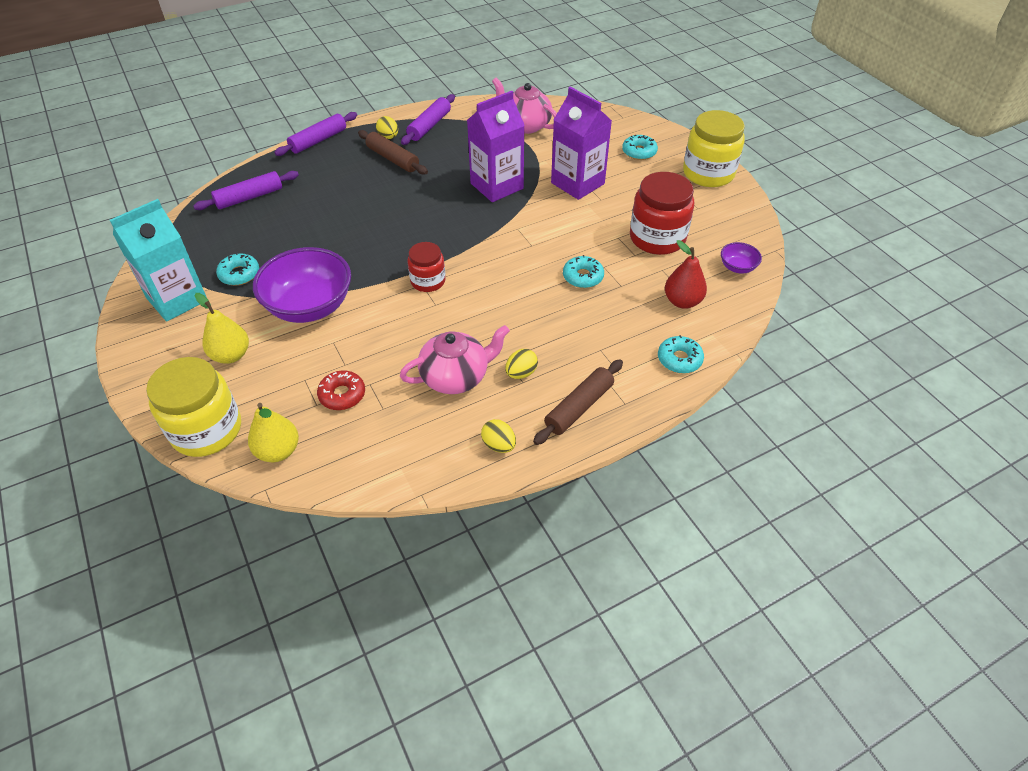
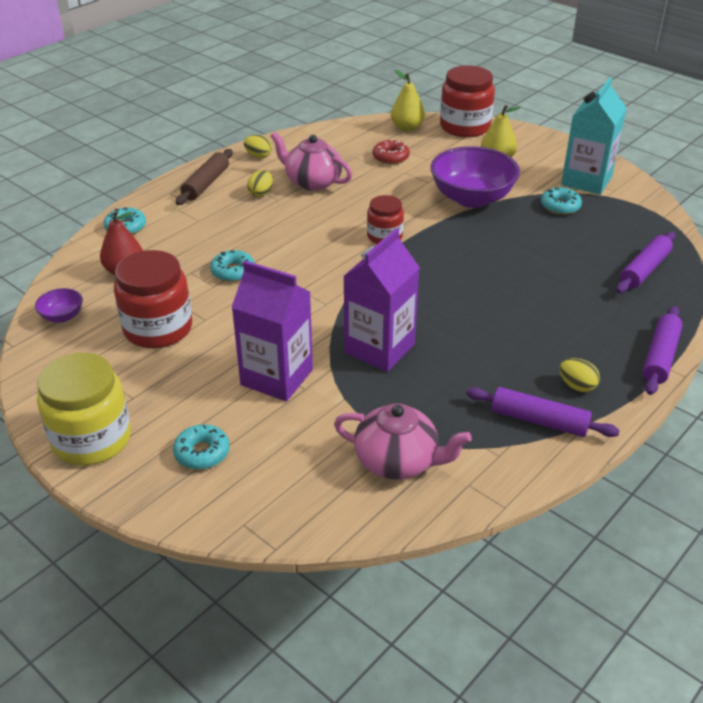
camera: 160 degrees right, 10 degrees down
(206, 430) = (465, 127): yellow jar -> red jar
(392, 159) = (539, 354): brown rolling pin -> none
(429, 126) = (539, 420): purple rolling pin -> purple rolling pin turned 75 degrees counterclockwise
(456, 376) = (312, 182): pink teapot -> pink teapot turned 75 degrees clockwise

